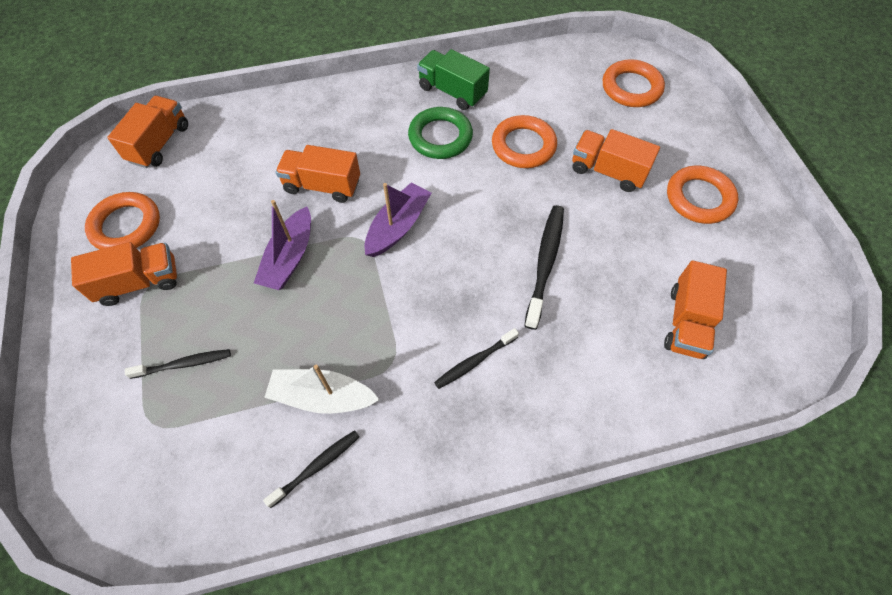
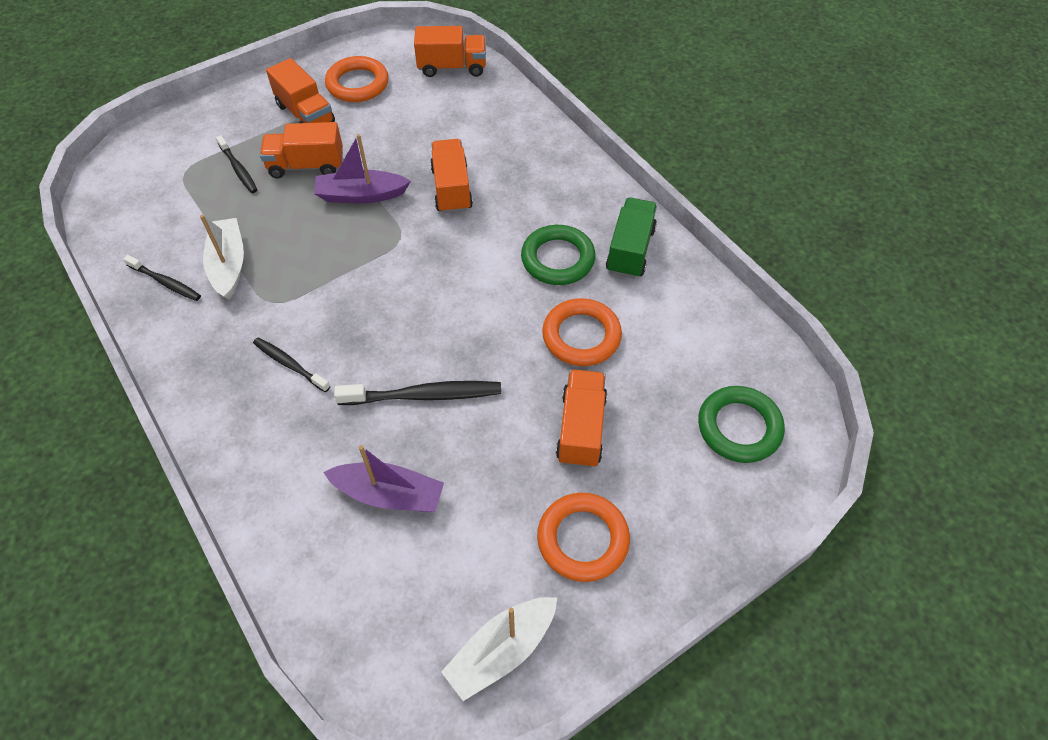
camera: 70 degrees right, 5 degrees down
(398, 226) = (425, 260): purple boat -> purple boat (389, 494)
(631, 88) = (739, 427): orange ring -> green ring
(686, 322) = (390, 552): orange truck -> orange truck (306, 165)
(777, 270) = (501, 651): none -> white boat

